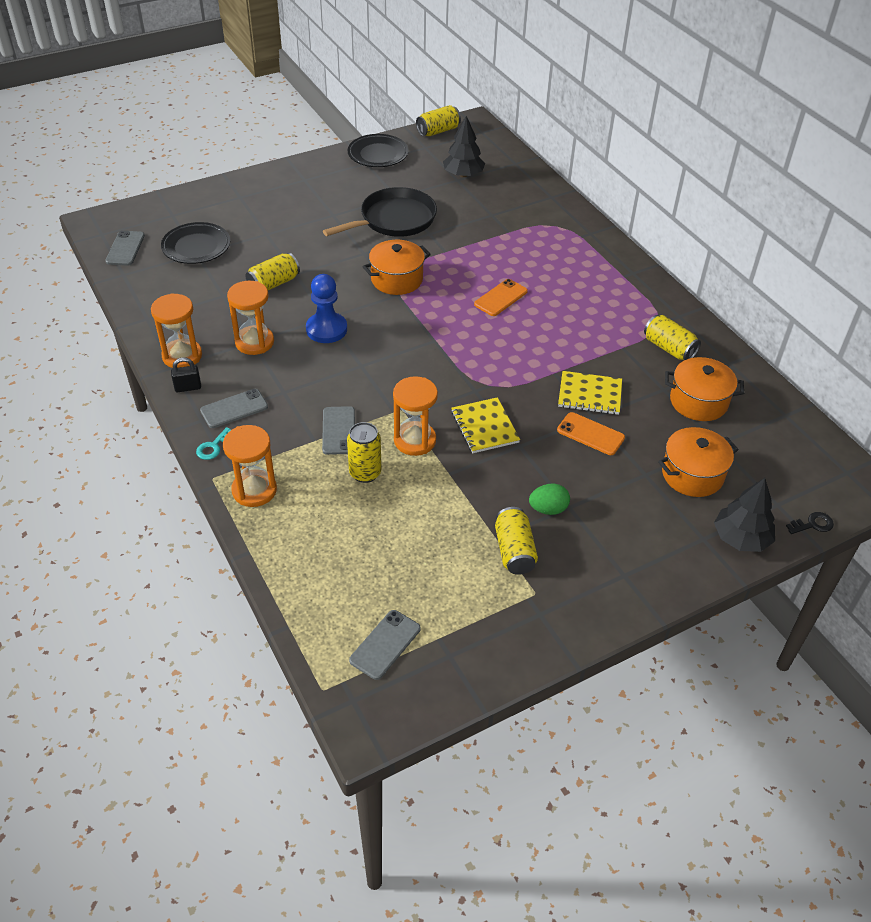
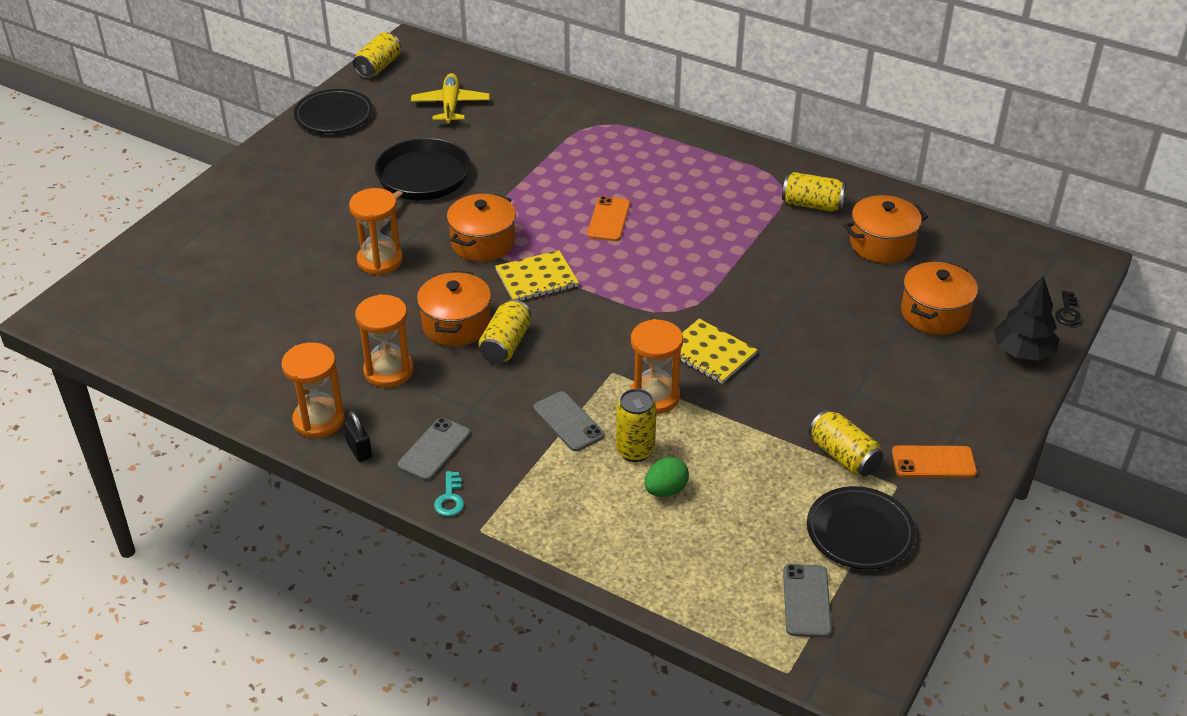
camera: 30 degrees left, 5 degrees down
(125, 248) = (127, 331): grey phone -> none
(188, 387) = (359, 450): black padlock -> black padlock turned 75 degrees counterclockwise
(196, 247) = (216, 296): black plate -> black plate (859, 532)
(254, 490) = (537, 521): orange hourglass -> orange hourglass (380, 261)
(273, 283) = (349, 300): yellow can -> yellow can (505, 344)
(326, 329) = (456, 325): blue pawn -> orange pot
(463, 175) = (450, 105): black tree -> yellow plane
(548, 509) = (839, 404): green egg -> green egg (665, 490)
(589, 394) = (780, 279): yellow notebook -> yellow notebook (536, 278)
(590, 434) = (814, 316): orange phone -> orange phone (933, 462)
(812, 524) = (1068, 312): black key -> black key turned 150 degrees clockwise

